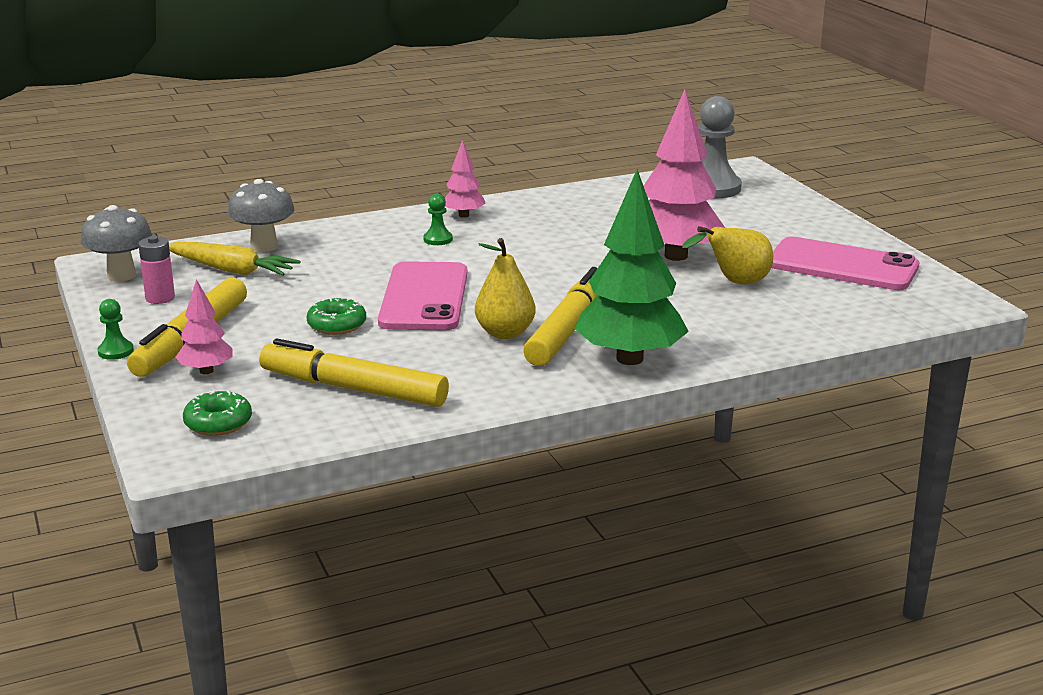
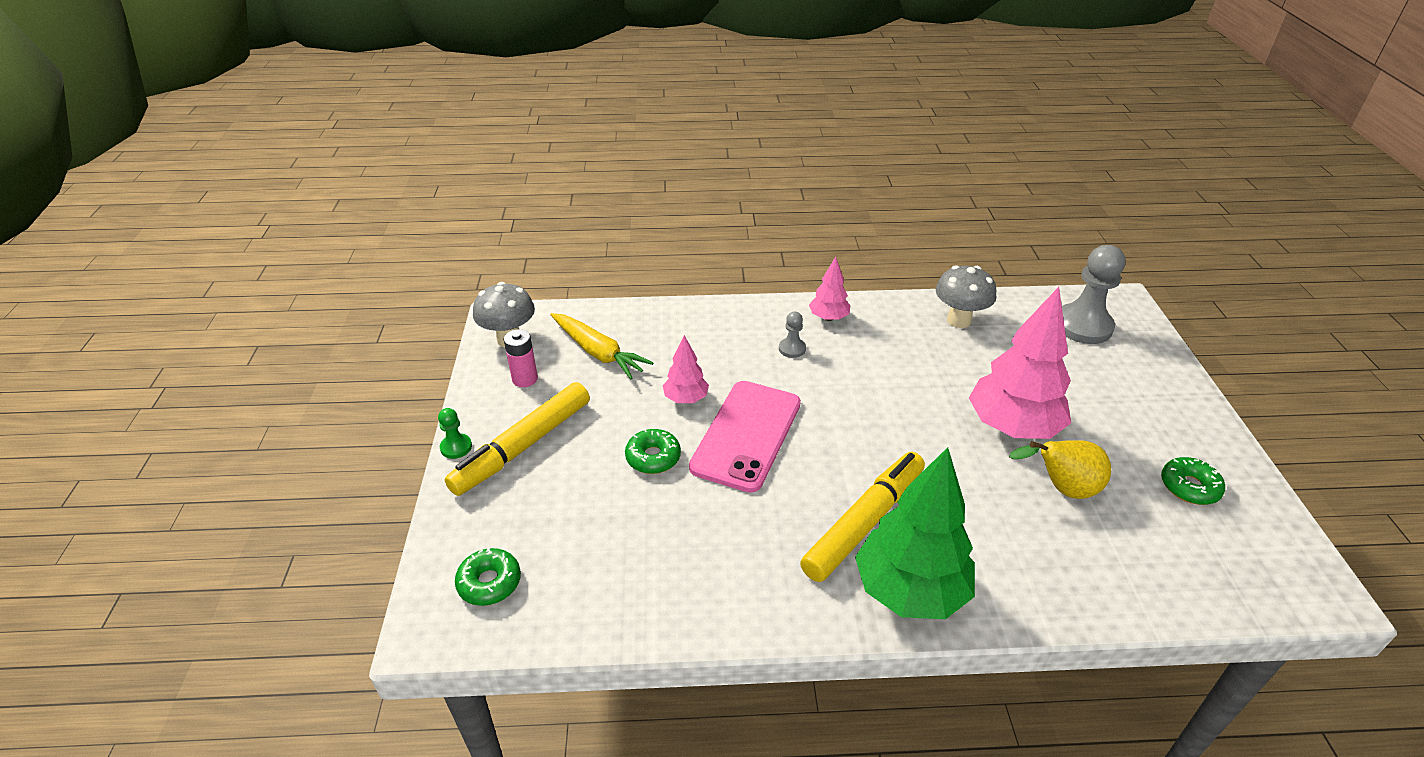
camera: 20 degrees right, 15 degrees up
(206, 371) = (514, 497): pink tree -> pink tree (685, 399)
(264, 247) = (639, 325): grey mushroom -> grey mushroom (959, 320)
(353, 389) = (627, 564): yellow marker -> none
(438, 239) = (792, 349): green pawn -> grey pawn
(505, 333) = (801, 512): yellow pear -> none
(842, 265) = (1189, 487): pink phone -> green donut

